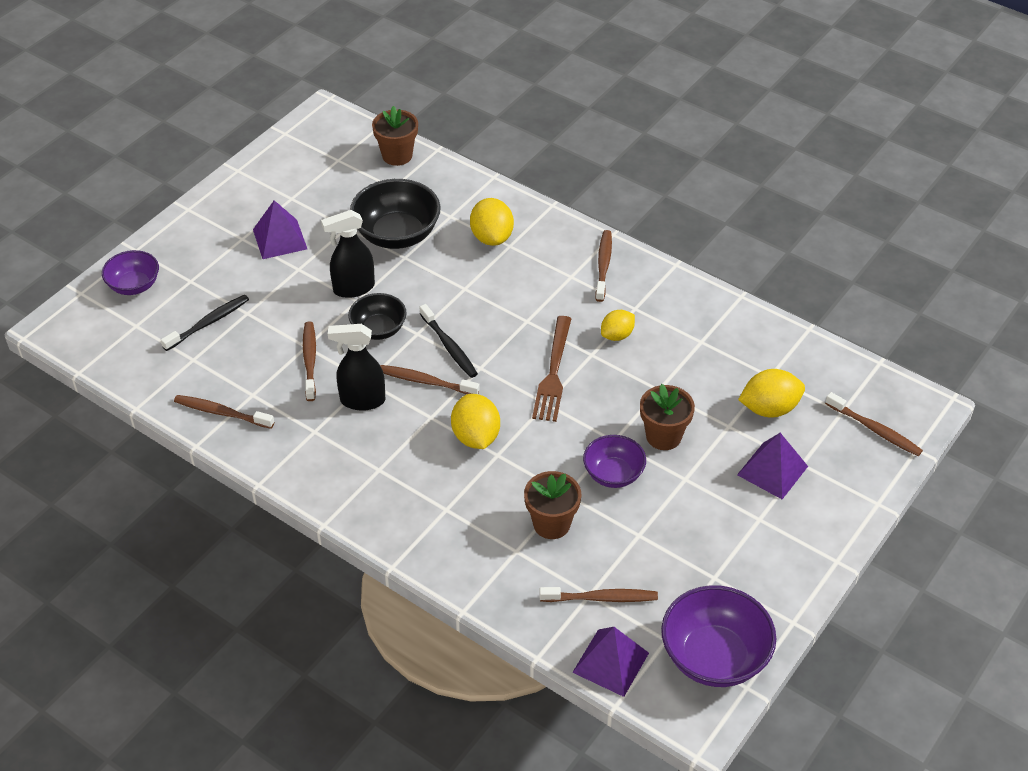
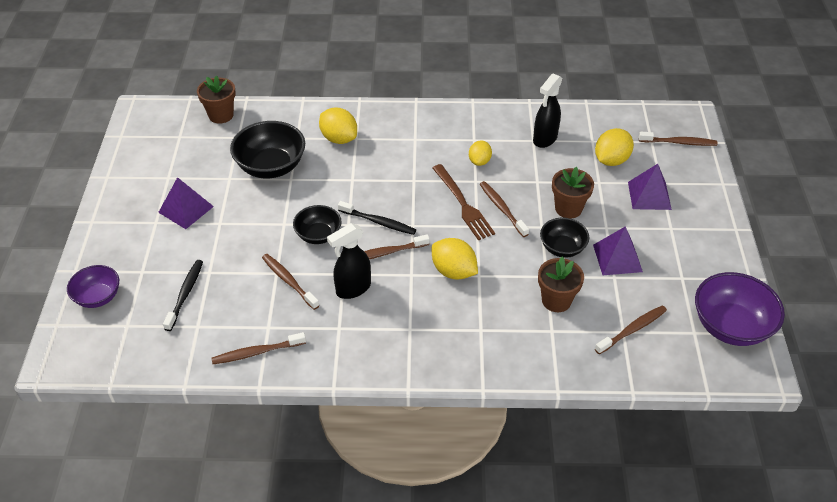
camera: 35 degrees left, 0 degrees up
(353, 288) = (274, 217): black spray bottle -> black spray bottle (544, 139)
(603, 265) = (429, 123): brown toothbrush -> brown toothbrush (502, 209)
(611, 662) = (678, 367): purple pyramid -> purple pyramid (617, 258)
(613, 474) = (562, 248): purple bowl -> black bowl

